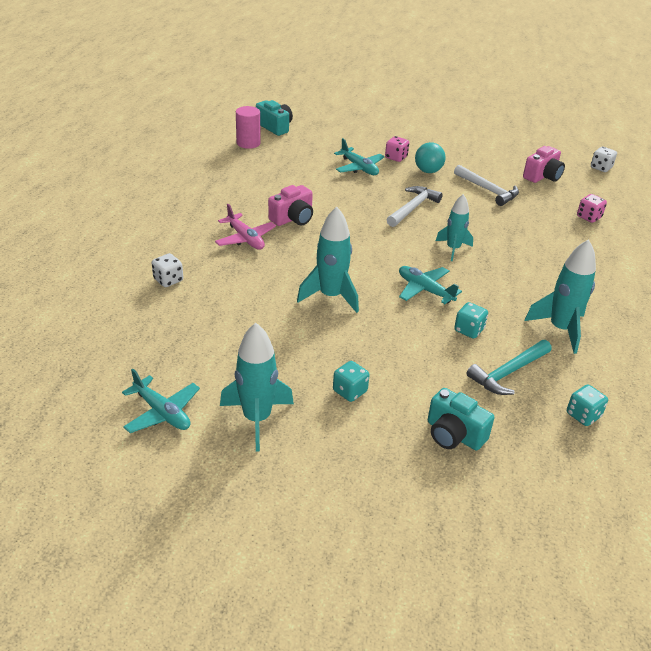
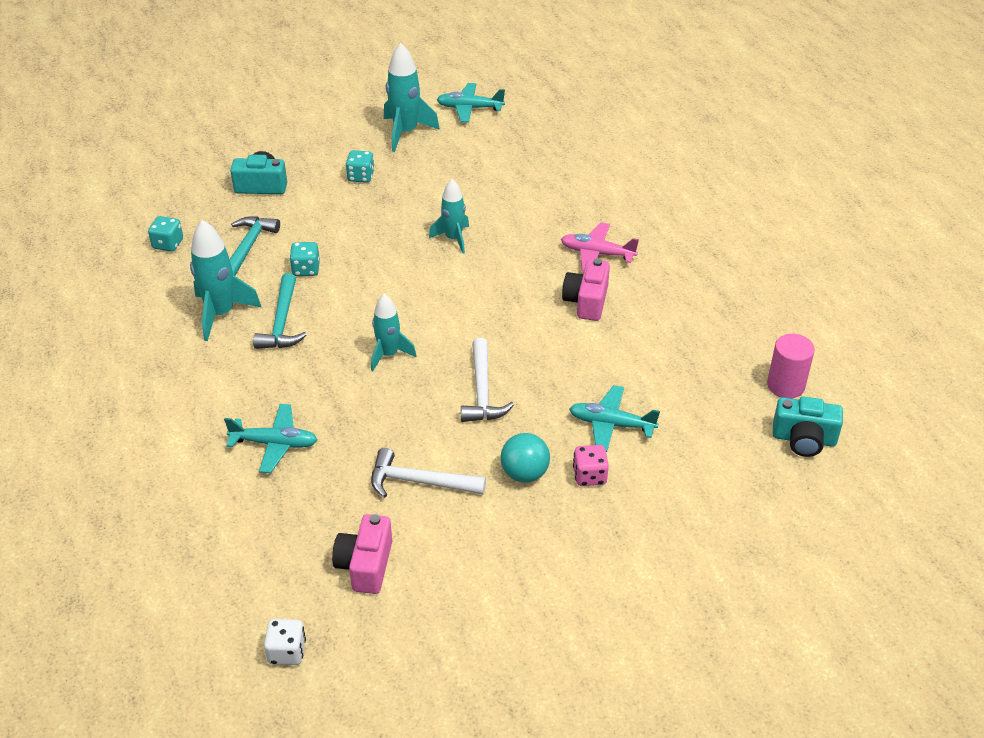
camera: 145 degrees right, 5 degrees up
(168, 280) = (599, 183): white dice -> none
(331, 296) = (453, 239): turquoise rocket -> turquoise rocket, size x0.66
(425, 290) = (377, 289): turquoise plane -> turquoise plane (274, 444)
(514, 301) = (282, 322): none -> turquoise hammer
(588, 217) = (258, 506): pink dice -> none

